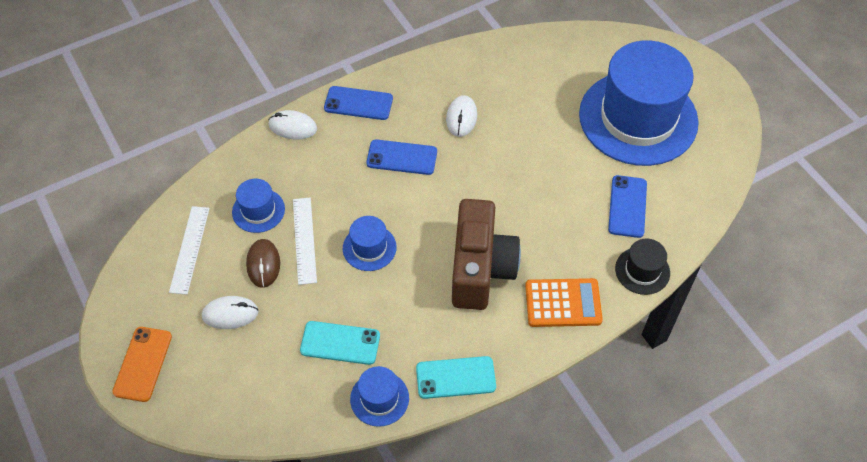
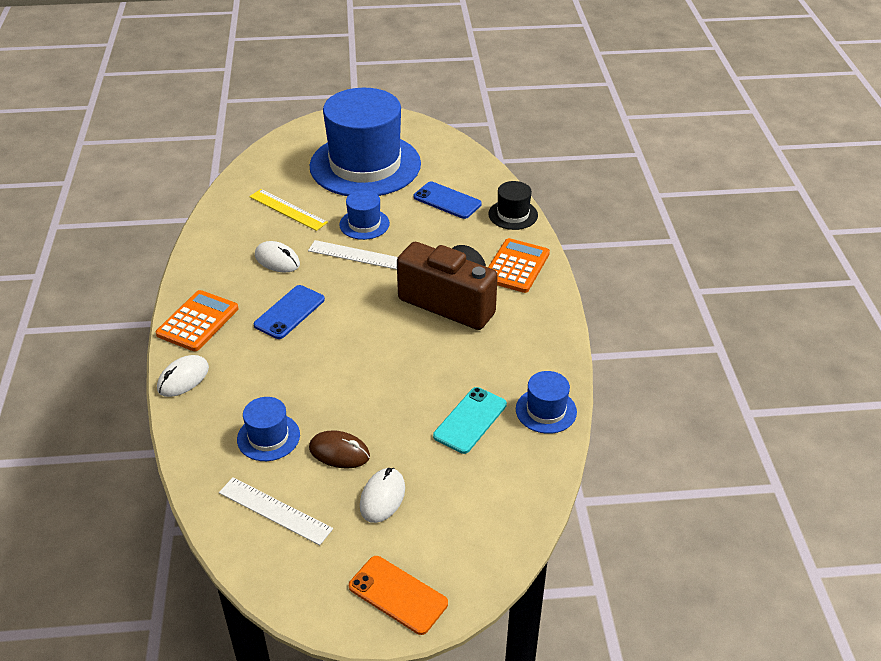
camera: 65 degrees left, 15 degrees down
(304, 240) = (333, 411): white ruler -> white ruler (356, 255)
(358, 103) = (198, 321): blue phone -> orange calculator
(369, 248) = (376, 366): blue hat -> blue hat (364, 224)
(455, 378) = (552, 353): turquoise phone -> none
(533, 92) = (287, 210): none -> yellow ruler

